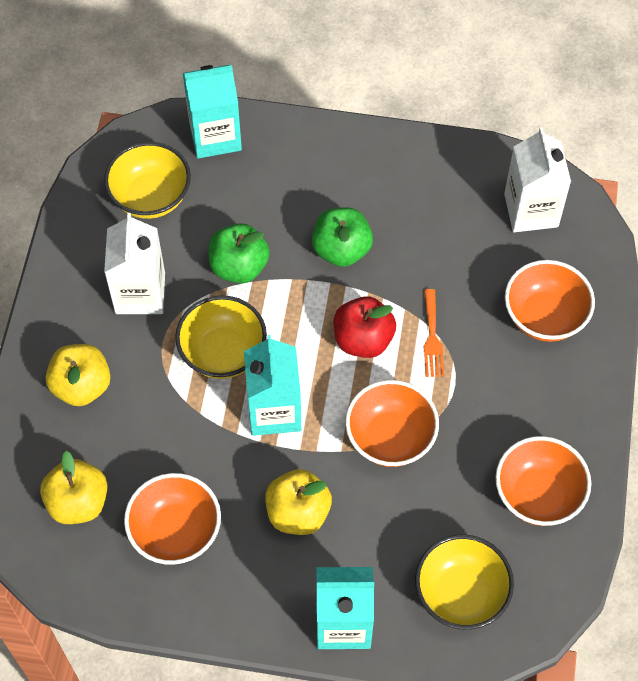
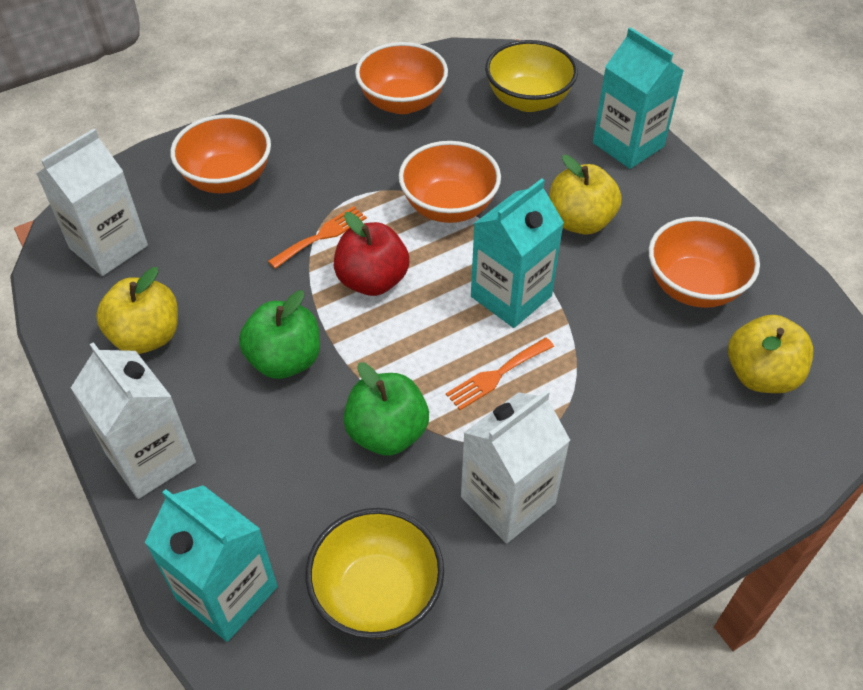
camera: 130 degrees left, 10 degrees down
(82, 386) = (660, 467): yellow apple -> yellow apple (147, 336)
(223, 353) = (496, 375): yellow bowl -> orange fork
(331, 147) = (151, 458): none -> white carton

